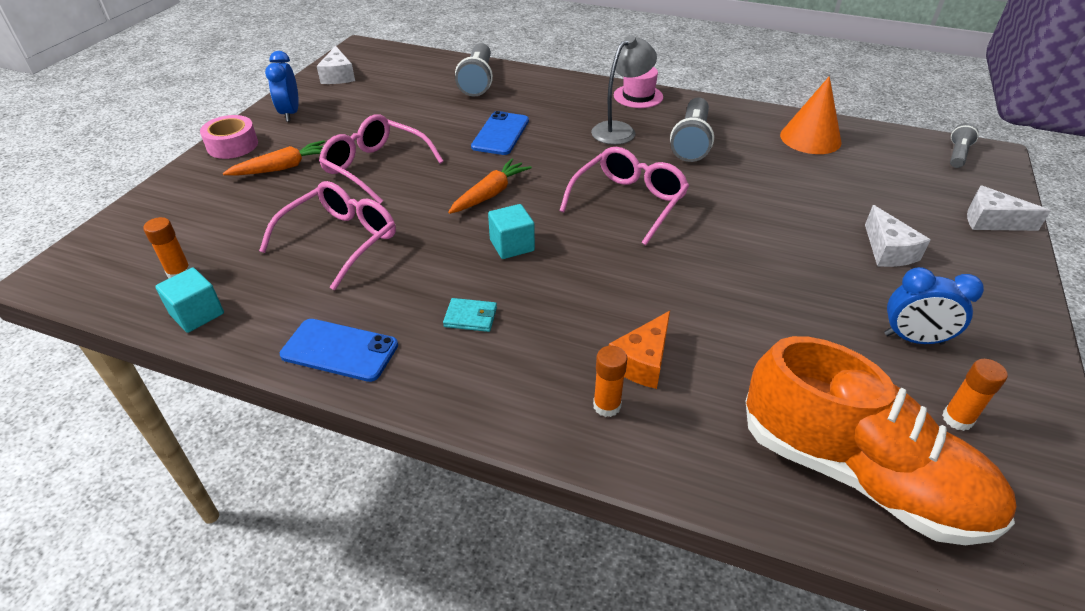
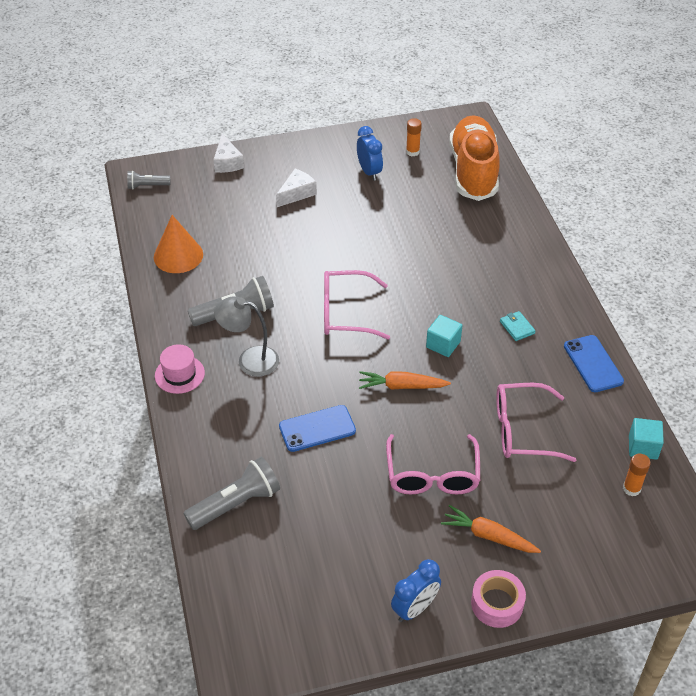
camera: 125 degrees left, 5 degrees up
(338, 76) = (316, 633): white cheese -> none
(607, 406) = (517, 251): orange glue stick -> none
(642, 361) = (478, 251): orange cheese -> none

